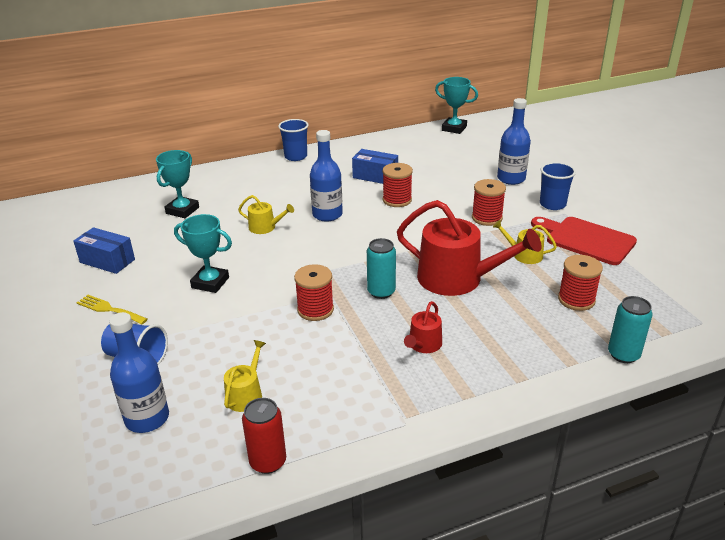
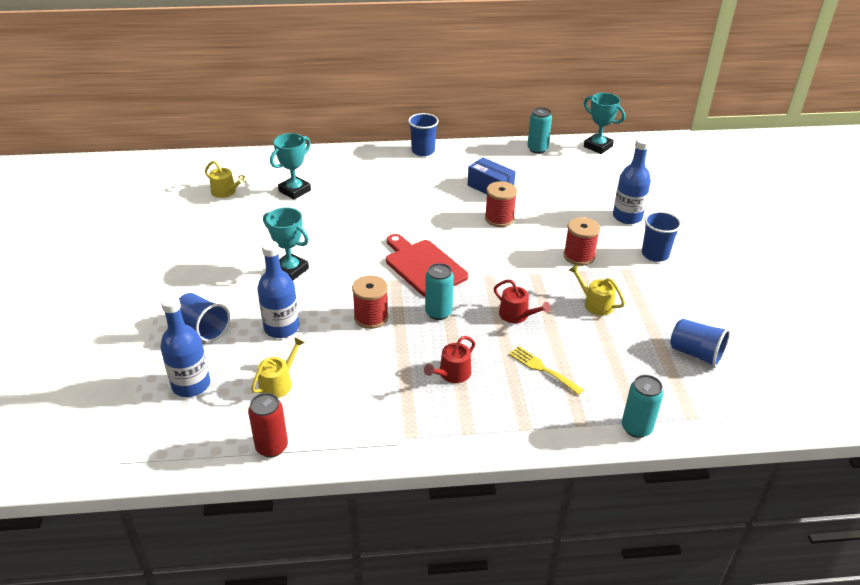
camera: 15 degrees right, 5 degrees up
(107, 261) = (211, 229): blue box -> none
(109, 309) = (196, 278): yellow fork -> yellow fork (542, 369)
(265, 227) = (362, 223): yellow watering can -> yellow watering can (226, 192)
(327, 215) = (425, 221): blue bottle -> blue bottle (281, 328)
(401, 138) = (537, 149): none -> turquoise can
(458, 279) = (517, 315): red watering can -> red watering can, size x0.47
(576, 300) = (621, 362): red spool -> none
(586, 239) = (668, 300): red cutting board -> red cutting board (423, 266)
(636, 278) = (696, 354): none -> blue cup

